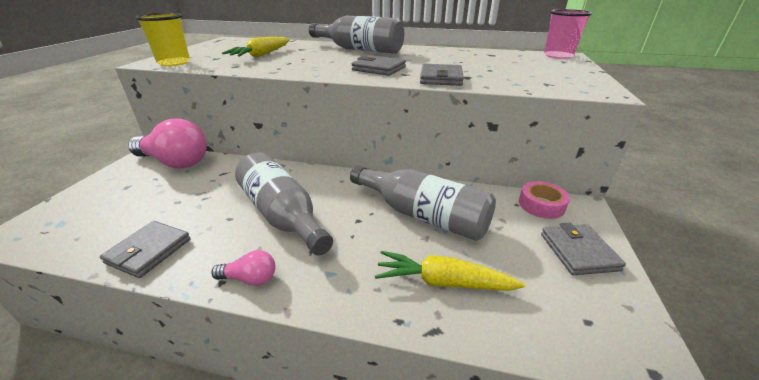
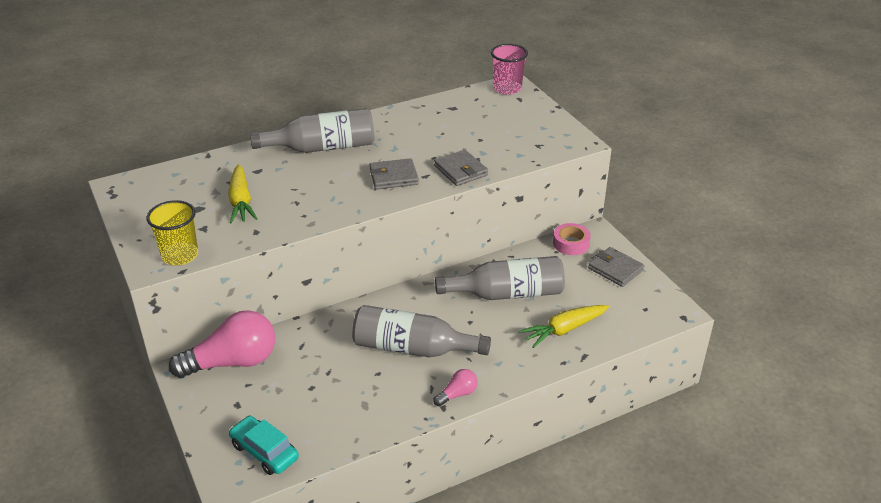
camera: 40 degrees left, 5 degrees up
(70, 227) = (264, 451): none -> turquoise car
(149, 251) = (363, 423): grey wallet -> none

